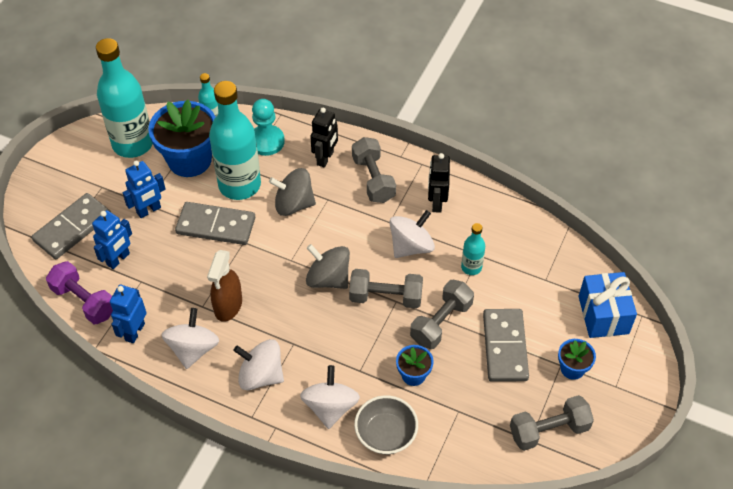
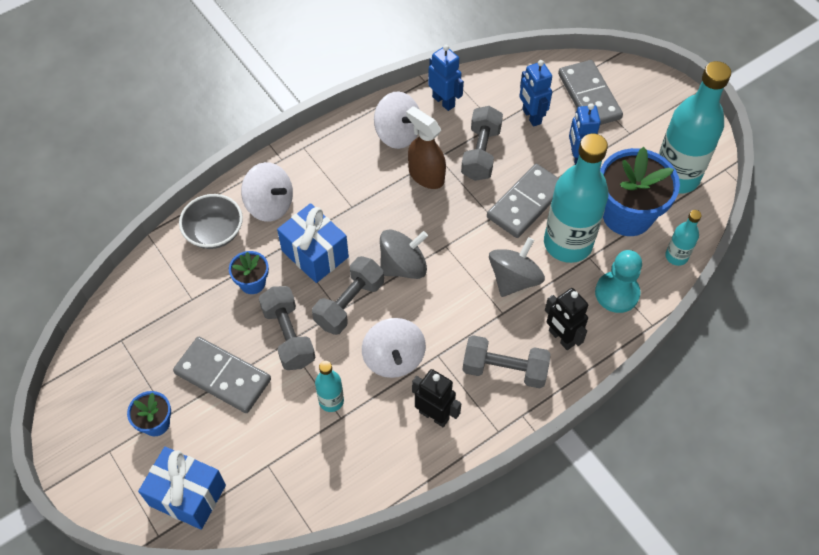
camera: 120 degrees right, 5 degrees up
(84, 301) = (499, 79): purple dumbbell -> none
(261, 375) = (337, 169): white spinning top -> none
(357, 345) = (315, 254): none -> blue gift
(549, 430) = (116, 361): grey dumbbell -> grey dumbbell (481, 153)

